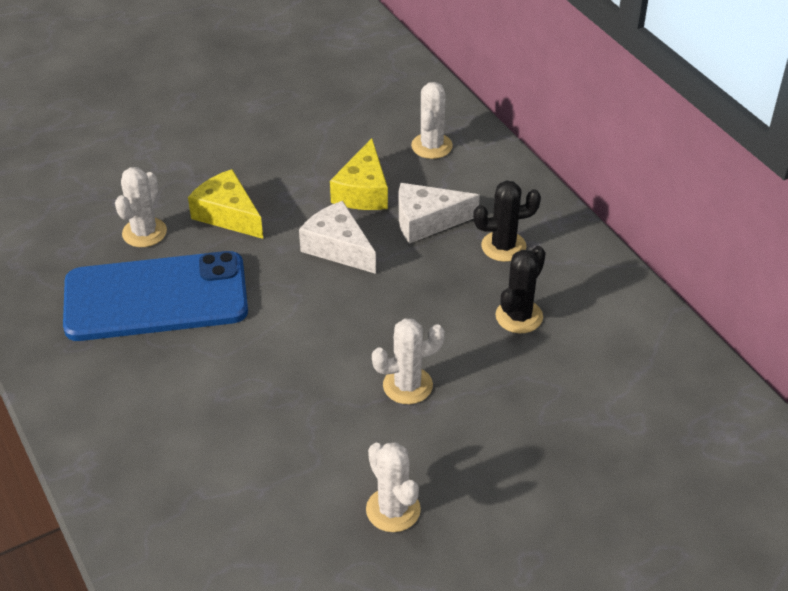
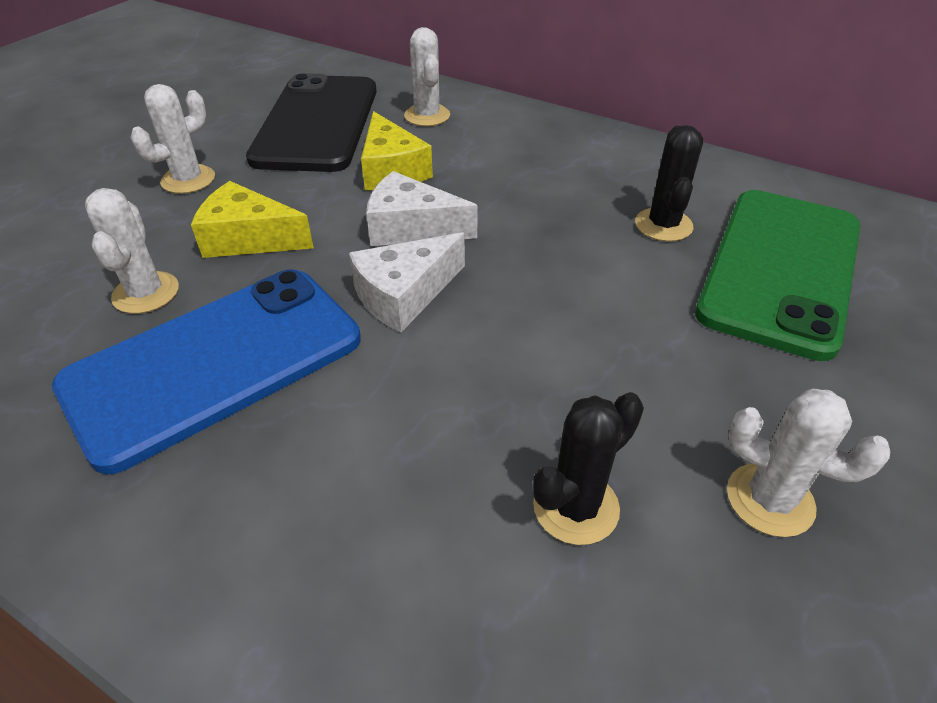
camera: 30 degrees left, 0 degrees up
(342, 124) = (317, 123): none -> black phone
(407, 385) = (627, 337): white cactus -> white cactus (188, 180)
(427, 221) = (484, 175): white cheese -> white cheese (404, 295)
(503, 246) = (581, 172): black cactus -> black cactus (576, 507)
(566, 385) = (780, 269): none -> green phone

